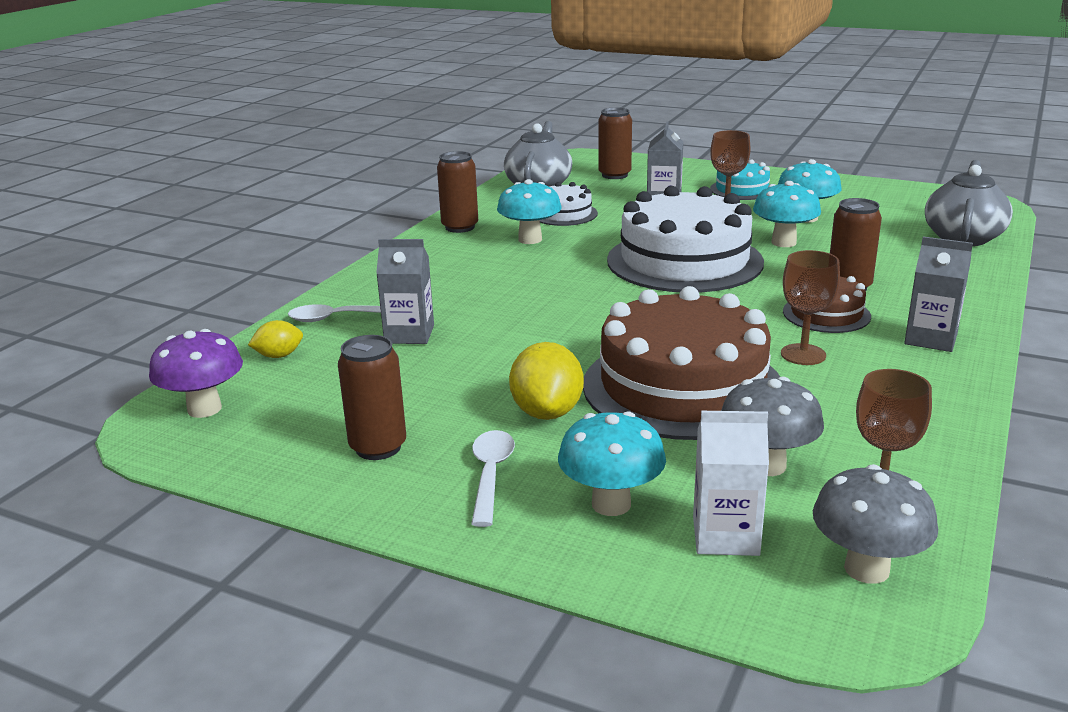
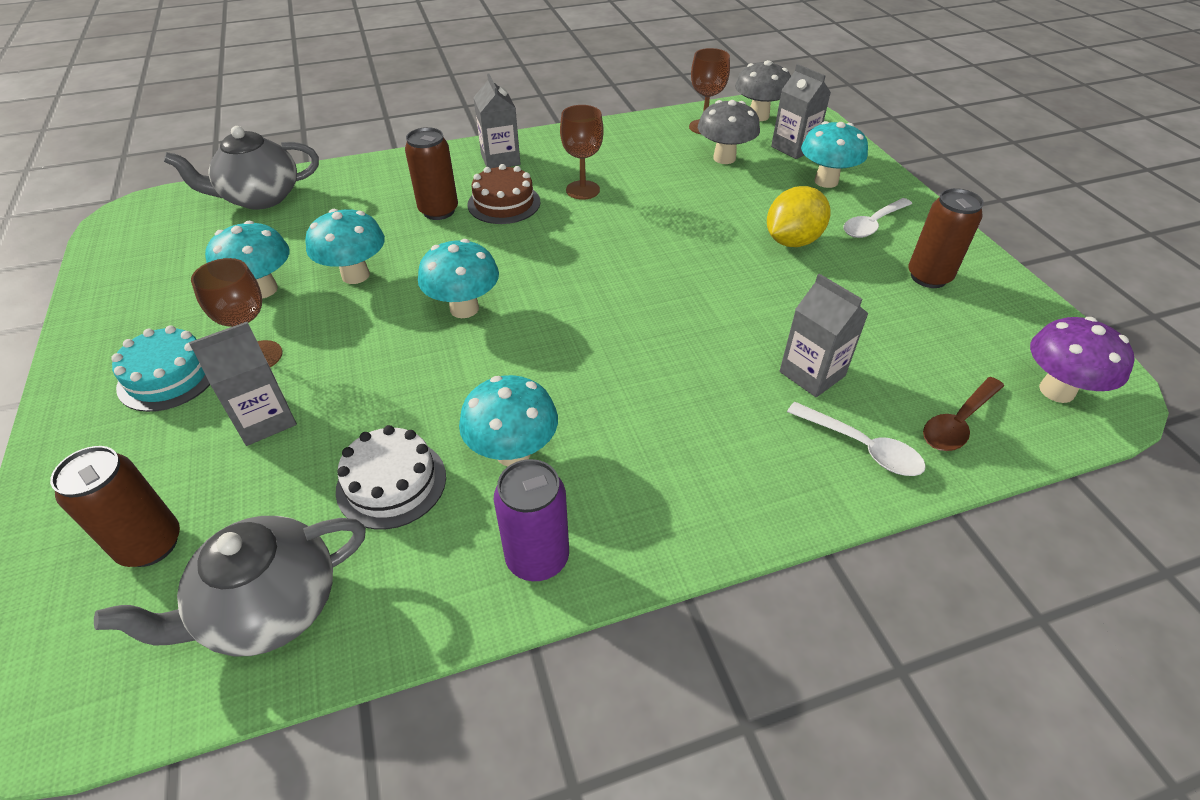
camera: 135 degrees left, 20 degrees up
(279, 356) = (958, 423): yellow lemon -> brown spoon
(460, 227) = (537, 558): brown can -> purple can
(682, 386) = (687, 211): brown cake -> none
(684, 261) = (464, 308): white cake -> turquoise mushroom
(725, 536) = (794, 148): white carton -> grey carton

